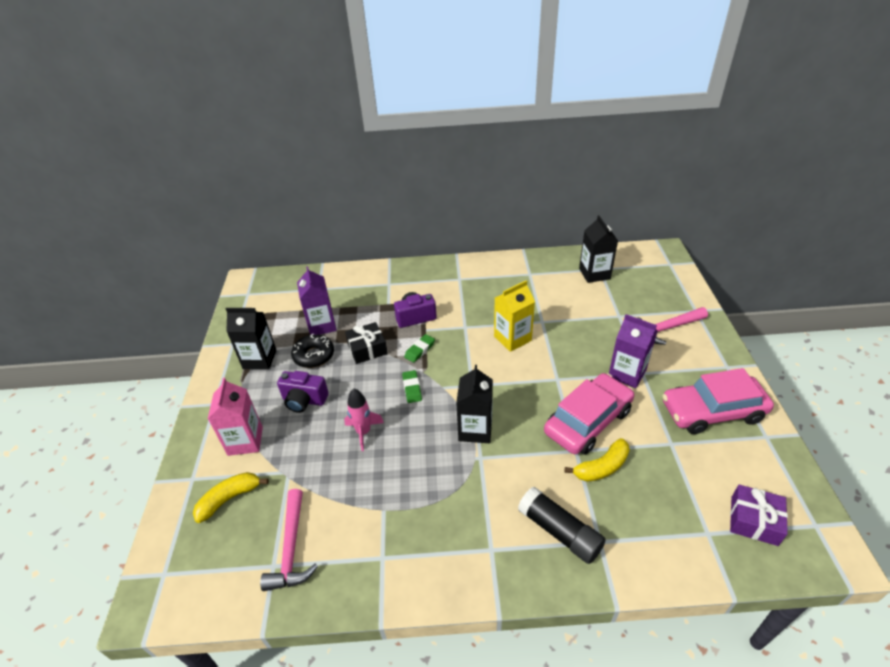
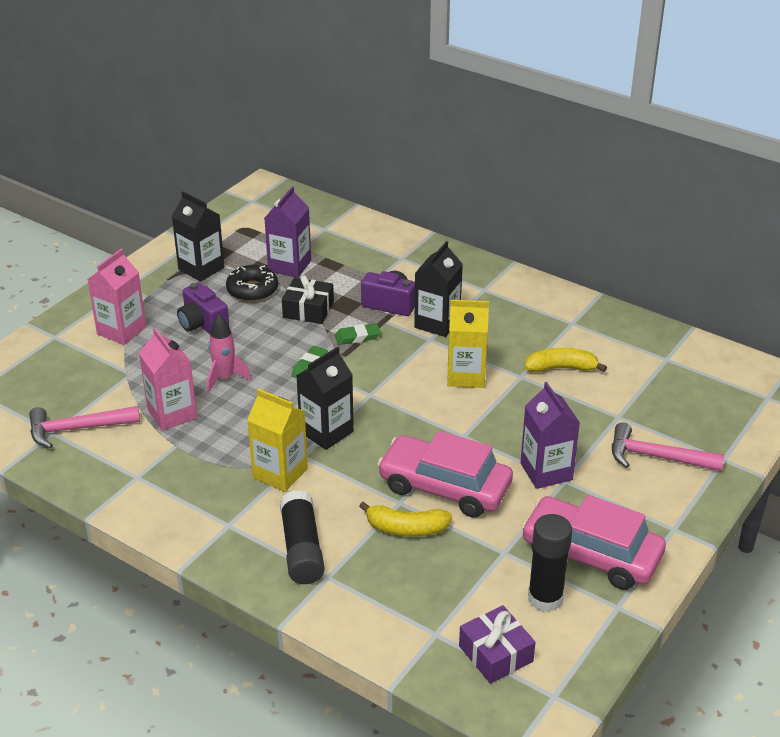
camera: 35 degrees right, 5 degrees down
(229, 499) = (67, 367): yellow banana -> yellow banana (561, 368)
(291, 548) = (77, 429): pink hammer -> pink hammer turned 45 degrees clockwise
(354, 485) = (172, 414): none -> pink carton
(480, 481) = (280, 473): none -> yellow carton
(588, 421) = (444, 487): pink car -> pink car turned 150 degrees counterclockwise
(594, 273) = (652, 360): black carton -> black carton (437, 323)
(728, 459) = (545, 598): none -> black glue stick

